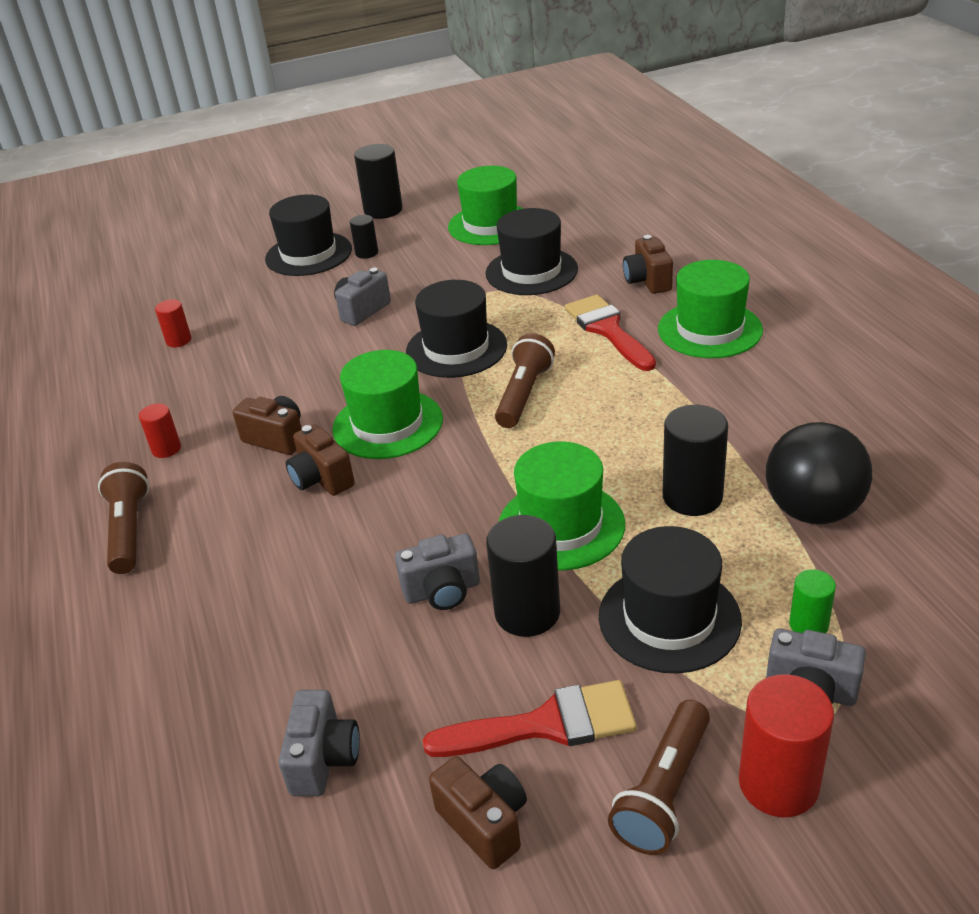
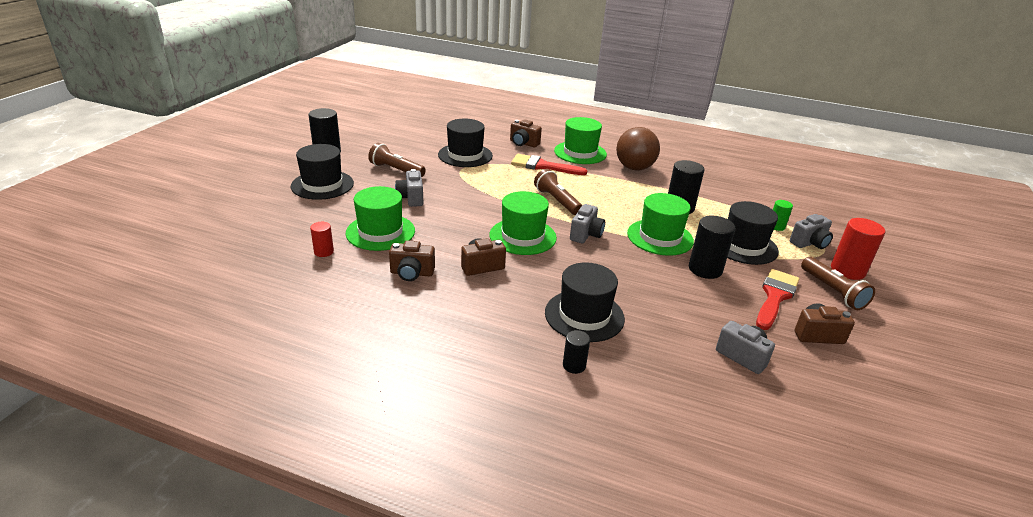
camera: 55 degrees left, 5 degrees down
(129, 530) = (488, 341): brown flashlight -> brown flashlight (396, 170)
(166, 449) = (430, 299): red cylinder -> none
(321, 479) = (538, 270): brown camera -> brown camera (412, 273)
(367, 253) = (359, 174): black cylinder -> black cylinder (574, 365)
(442, 591) = (666, 280): grey camera -> grey camera (586, 235)
(456, 348) = (492, 196): black hat -> black hat (584, 315)
(490, 225) = (405, 142): green hat -> green hat (380, 232)
(752, 393) = (634, 168): none -> brown ball
(812, 511) = (718, 195): black ball -> none

